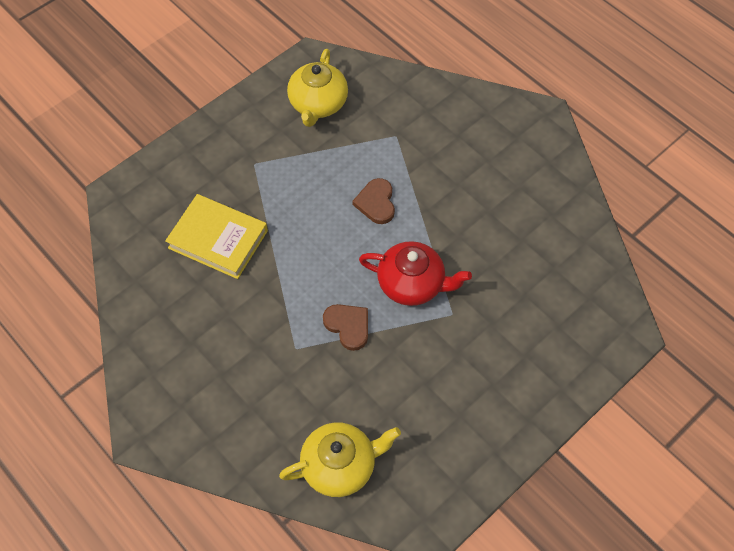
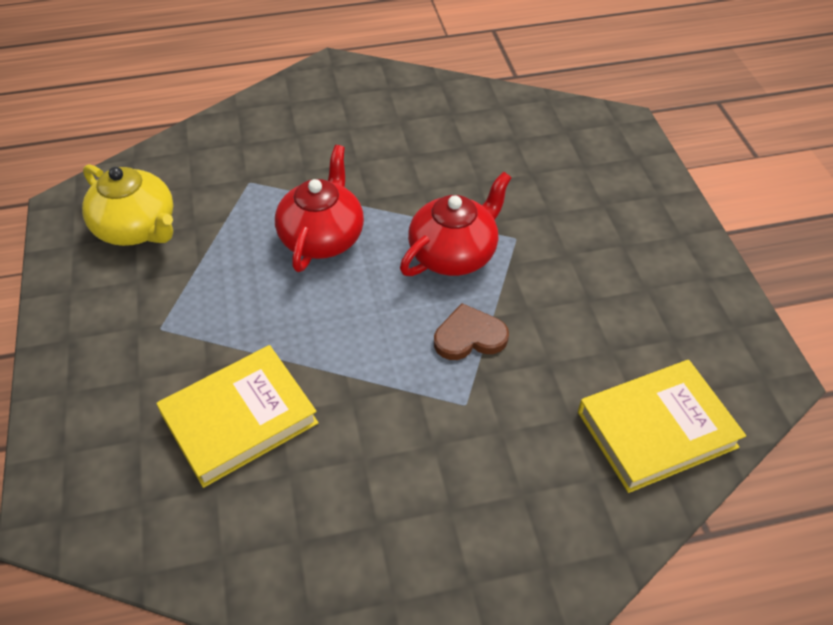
camera: 60 degrees left, 10 degrees down
(340, 465) = (656, 429): yellow teapot -> yellow book
(376, 203) = (322, 237): brown heart -> red teapot

